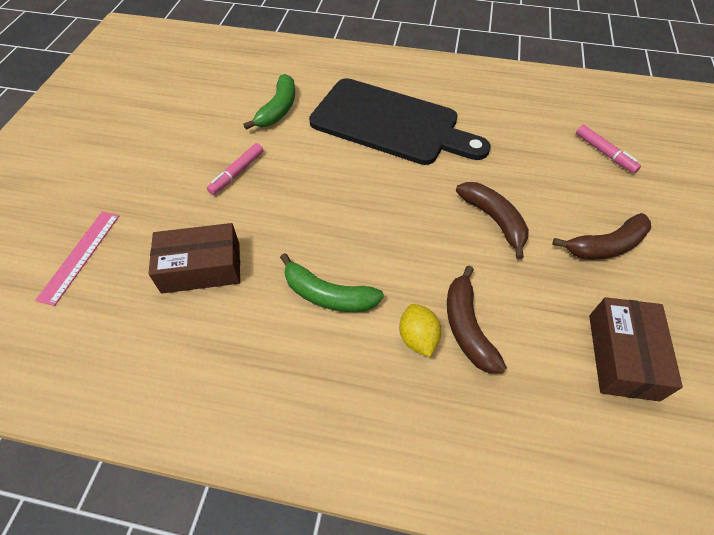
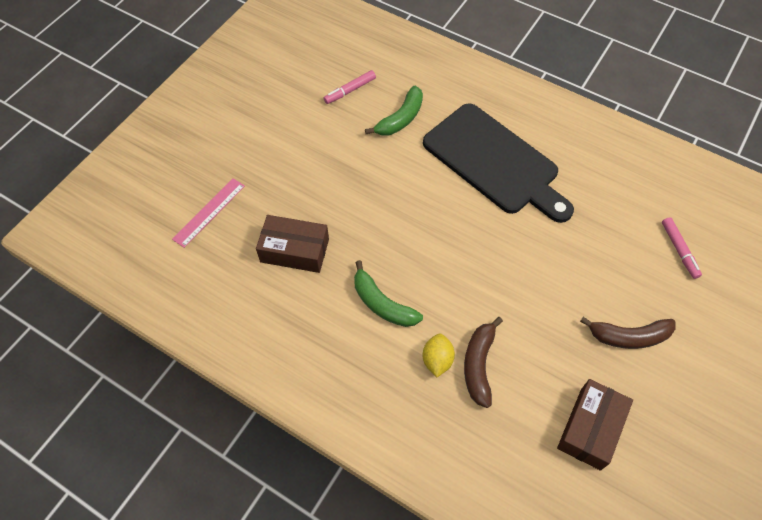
camera: 20 degrees right, 5 degrees up
(237, 173) = (346, 173): pink marker -> pink marker (350, 90)
(493, 220) = (543, 283): brown banana -> none

